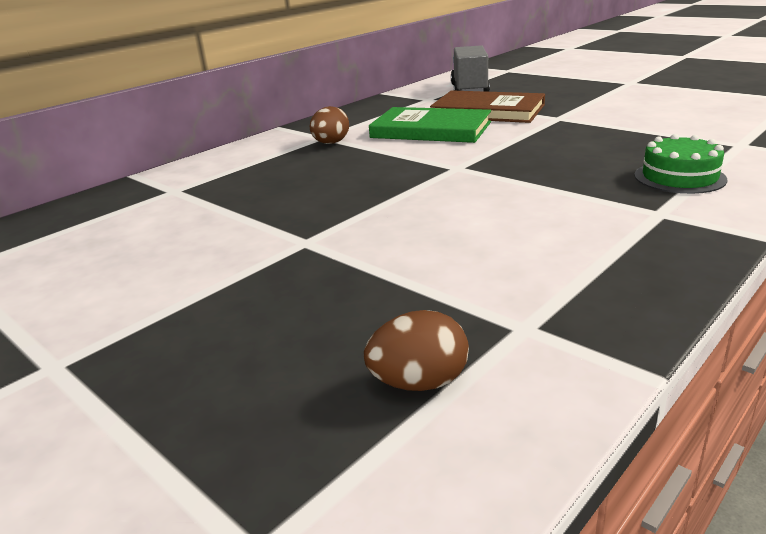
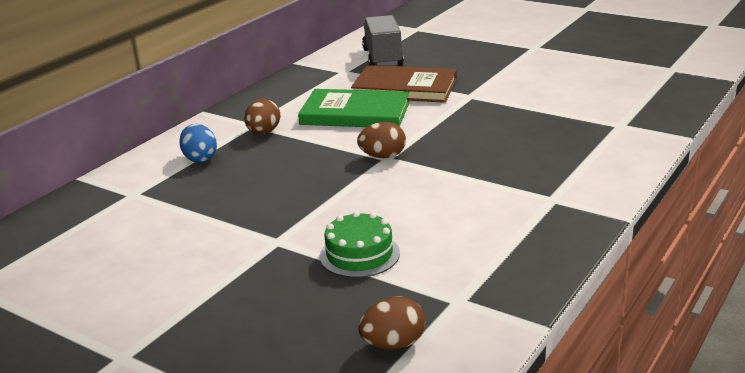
camera: 10 degrees left, 0 degrees up
(257, 163) = (200, 158): none -> blue egg
(452, 166) = (383, 156): none -> brown egg
(679, 177) = (569, 162): green cake -> green cake (359, 254)

